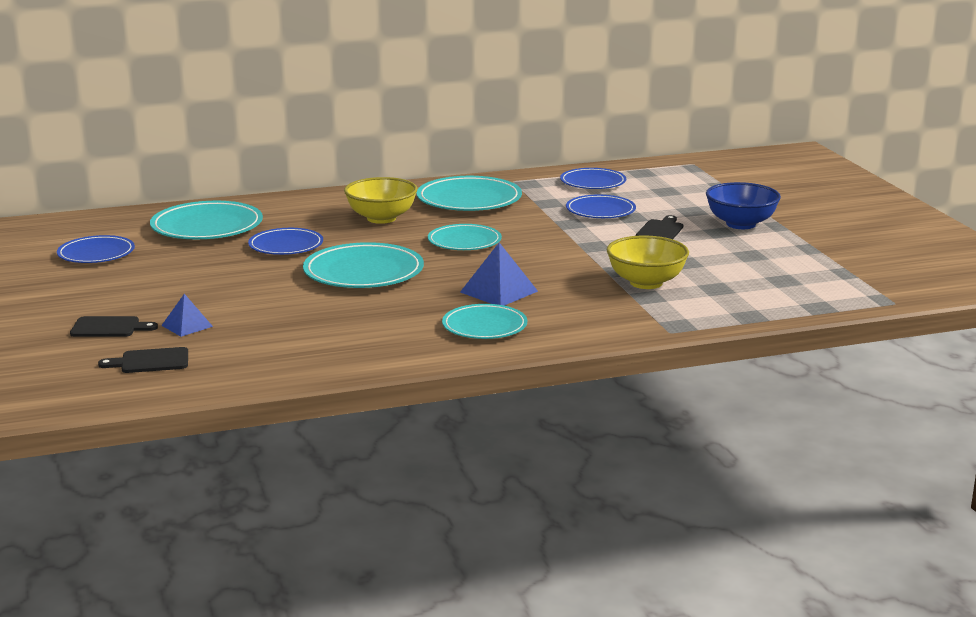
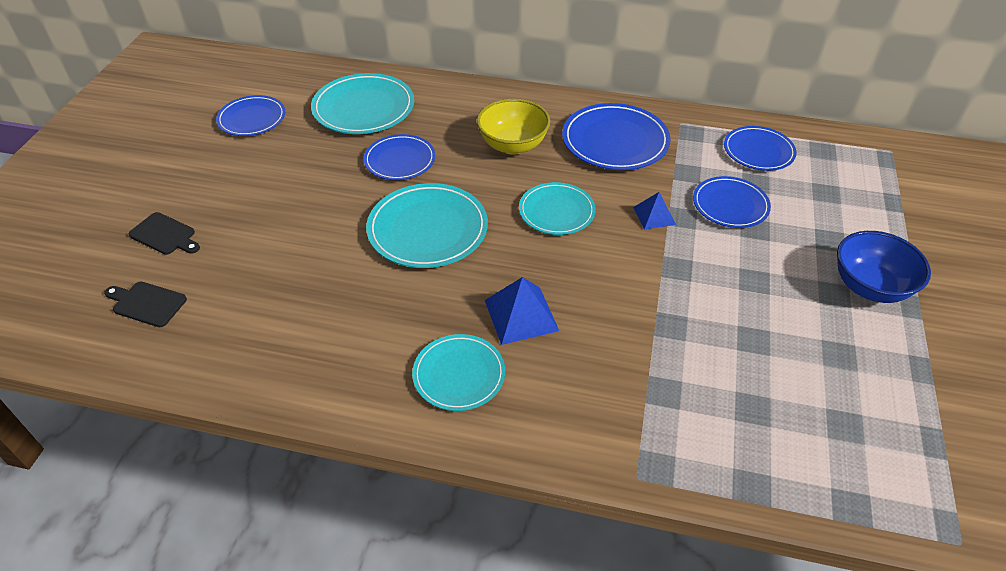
camera: 30 degrees right, 25 degrees up
(187, 326) = (220, 257): blue pyramid -> blue pyramid (654, 215)
(469, 199) = (615, 141): turquoise plate -> blue plate
(646, 283) = (681, 362): yellow bowl -> none
(660, 230) = (768, 266): black cutting board -> none

